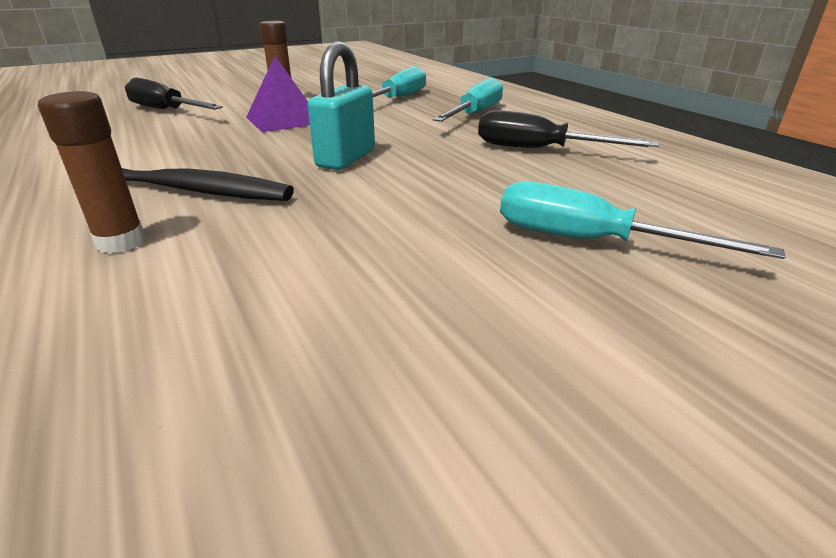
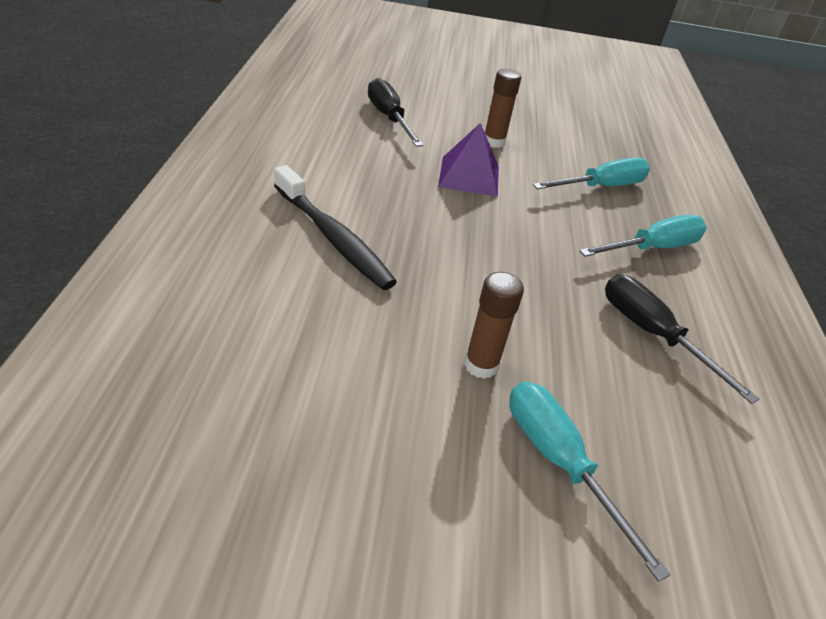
camera: 30 degrees right, 10 degrees up
(121, 242) = (263, 276): brown glue stick -> brown glue stick (481, 365)
(346, 158) = (472, 258): turquoise padlock -> none

